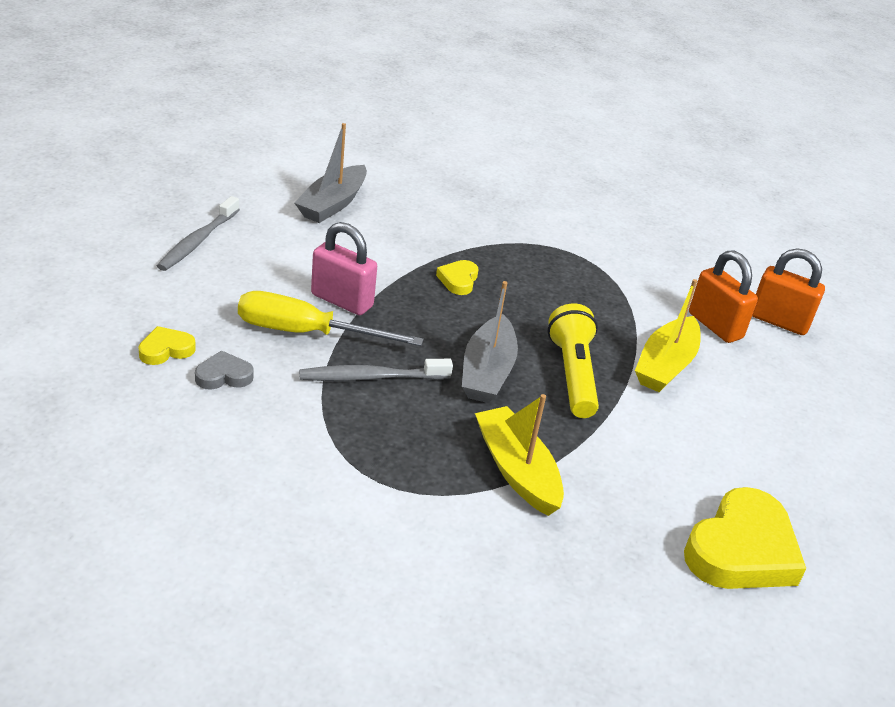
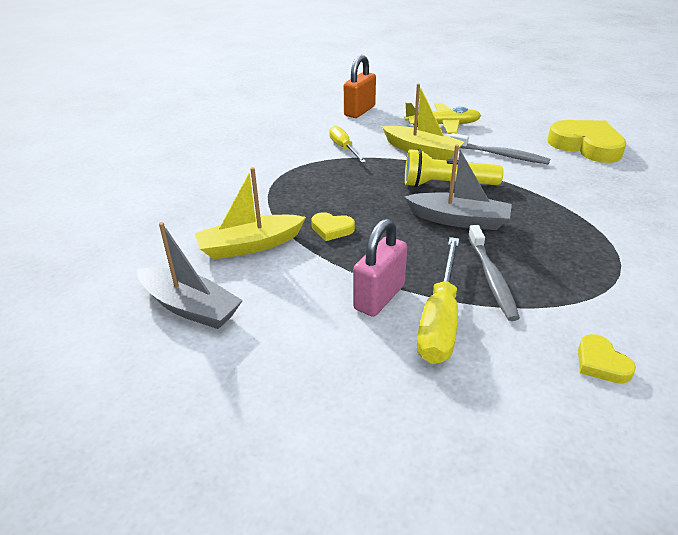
camera: 80 degrees left, 0 degrees up
(166, 350) = (509, 430): yellow heart -> yellow heart (601, 363)
(198, 241) = (273, 424): grey toothbrush -> grey toothbrush (500, 155)
(224, 376) = (533, 376): grey heart -> none
(516, 470) = (566, 213): yellow boat -> yellow boat (250, 245)
(652, 300) = (344, 148): none -> yellow screwdriver
(715, 326) = (370, 130): orange padlock -> none
(762, 397) = (443, 125): none -> yellow plane

